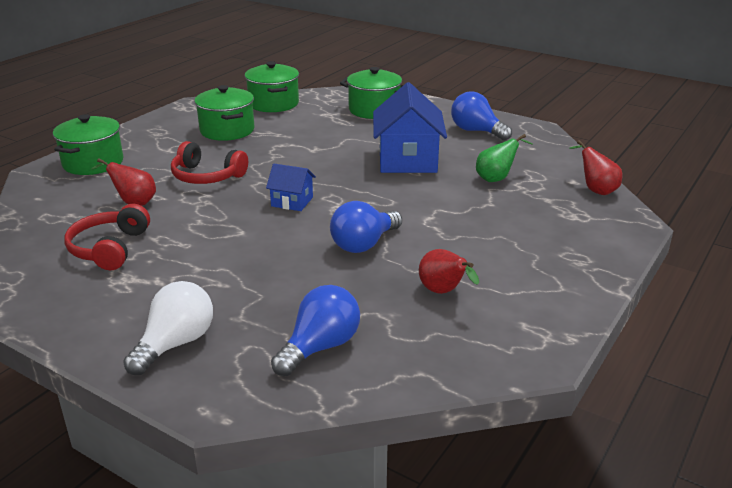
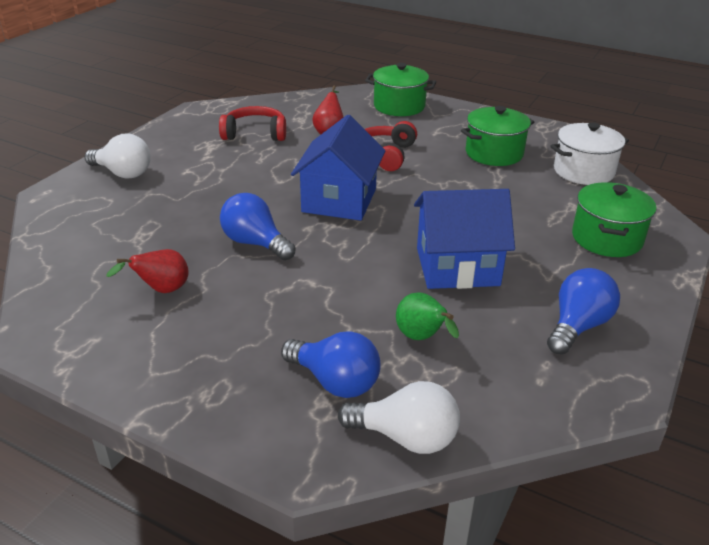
camera: 85 degrees right, 5 degrees up
(273, 104) = (583, 171): green pot -> white pot
(292, 202) = (339, 200): blue house -> blue house, size x1.96
(320, 347) = (98, 229): blue light bulb -> blue light bulb (335, 381)
(596, 190) = (405, 437): red pear -> white light bulb

